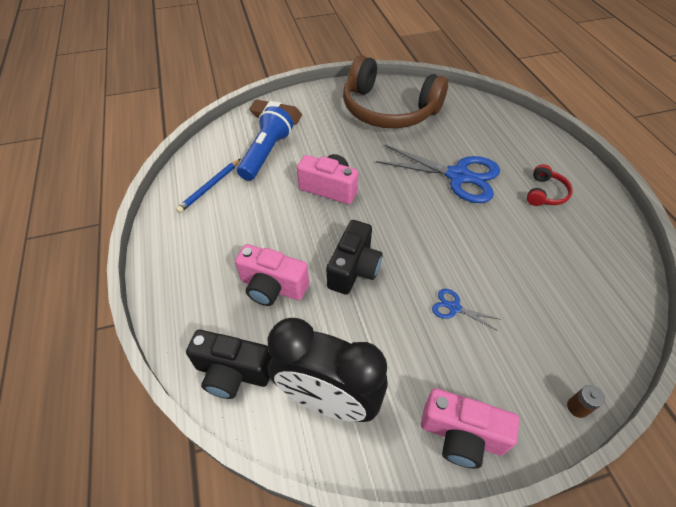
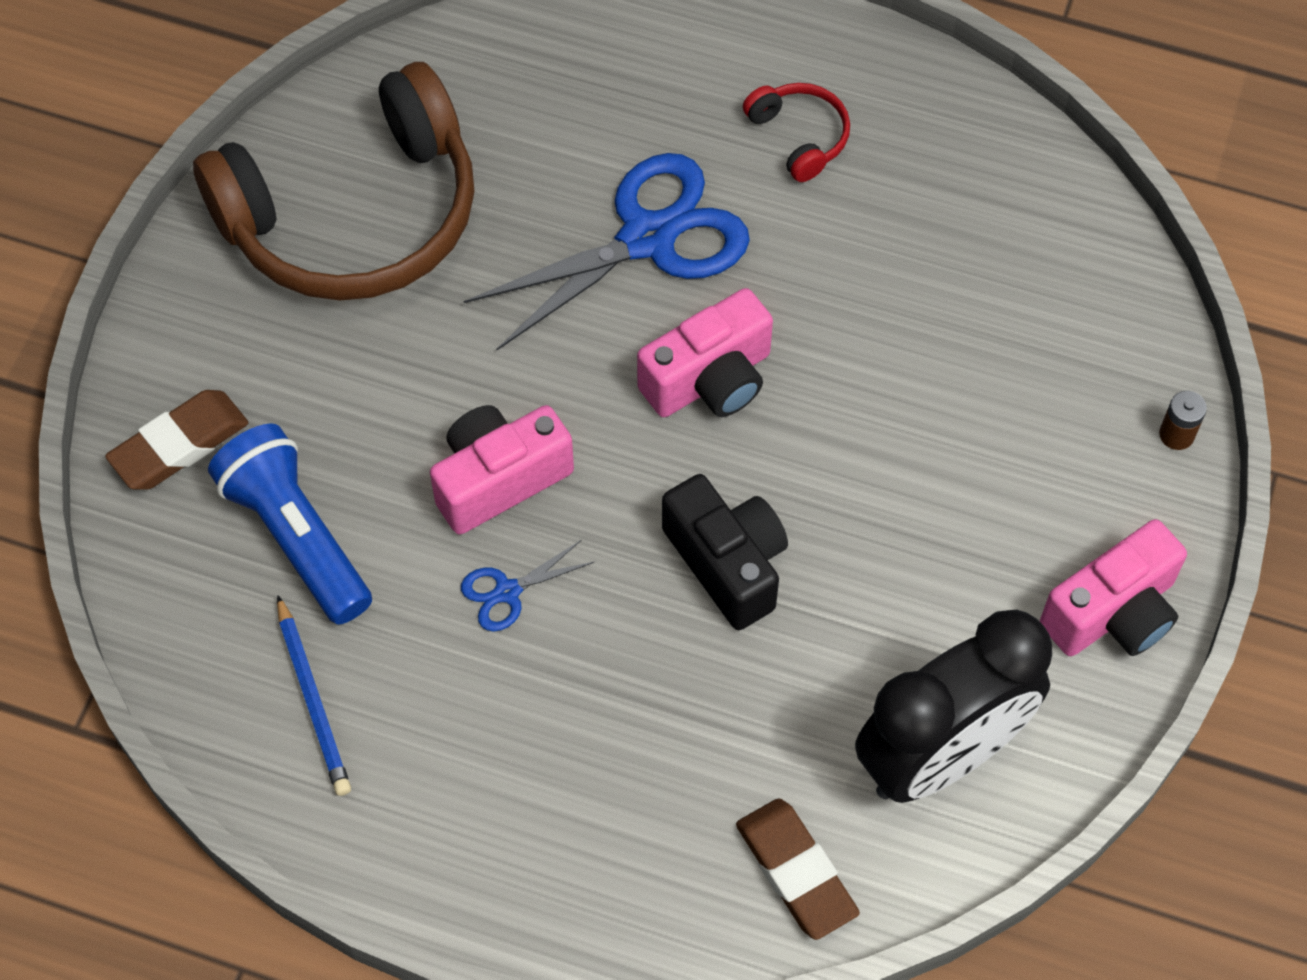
camera: 55 degrees left, 10 degrees up
(233, 372) = (796, 872): black camera -> brown eraser
(272, 287) = (667, 719): pink camera -> pink camera (710, 380)
(454, 308) = (915, 466): blue scissors -> blue scissors (507, 592)

